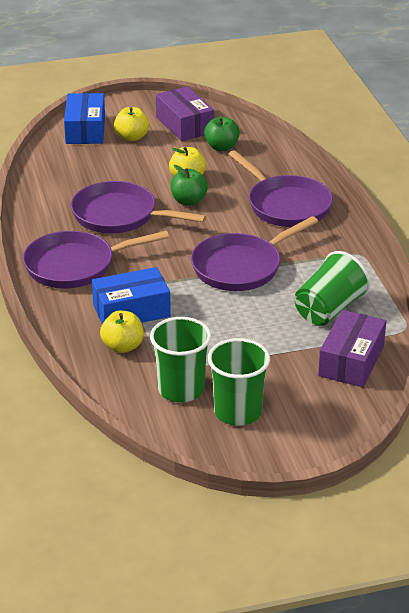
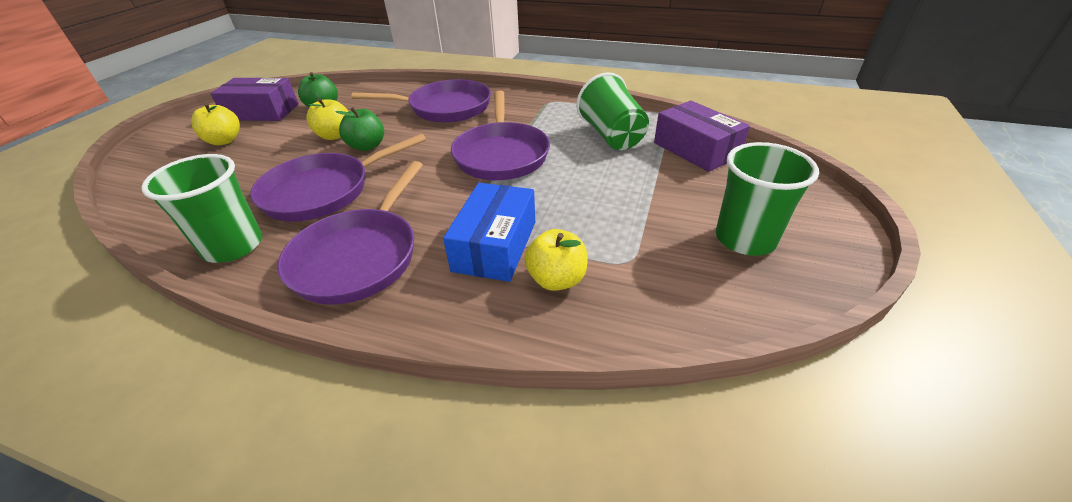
camera: 55 degrees left, 5 degrees up
(85, 130) = (159, 160): blue box -> none
(181, 389) = (678, 264): green cup -> green cup (233, 246)

